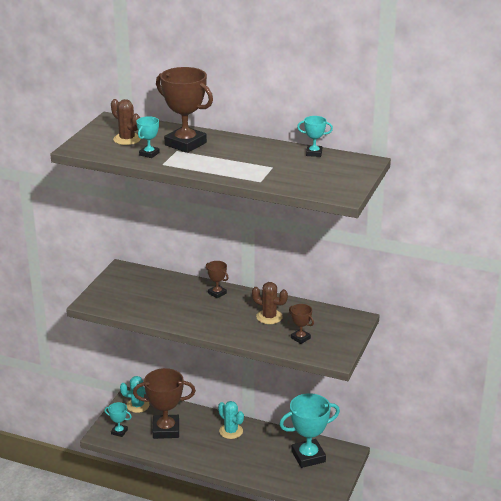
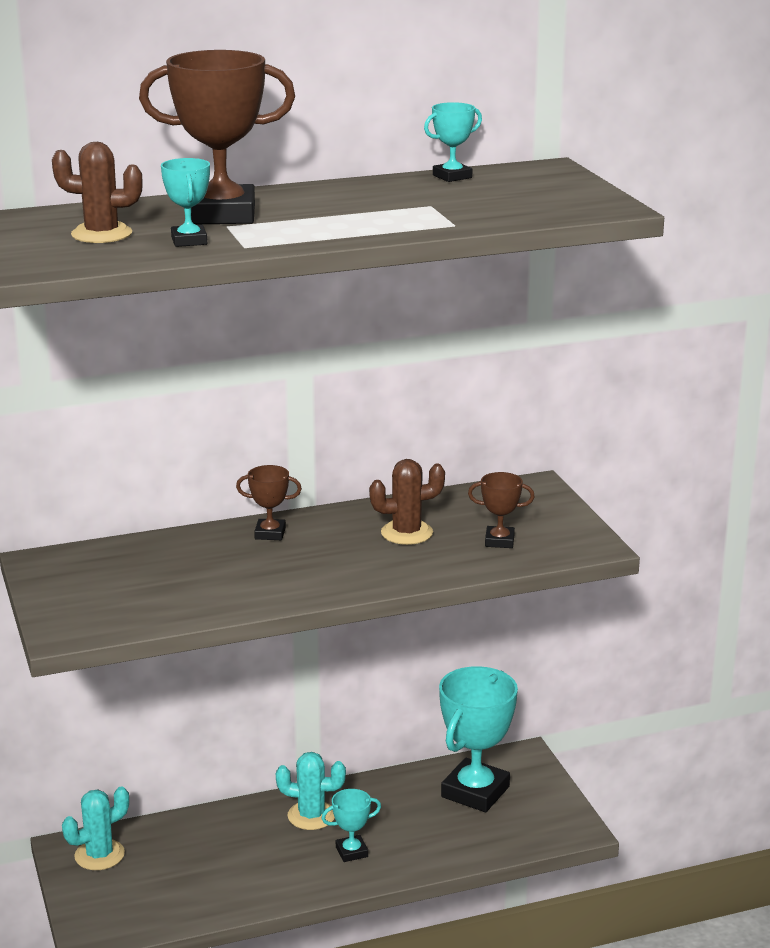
camera: 40 degrees left, 5 degrees down
(119, 432) = (119, 912): turquoise trophy -> turquoise trophy (351, 852)
(166, 430) = (200, 867): brown trophy -> none

